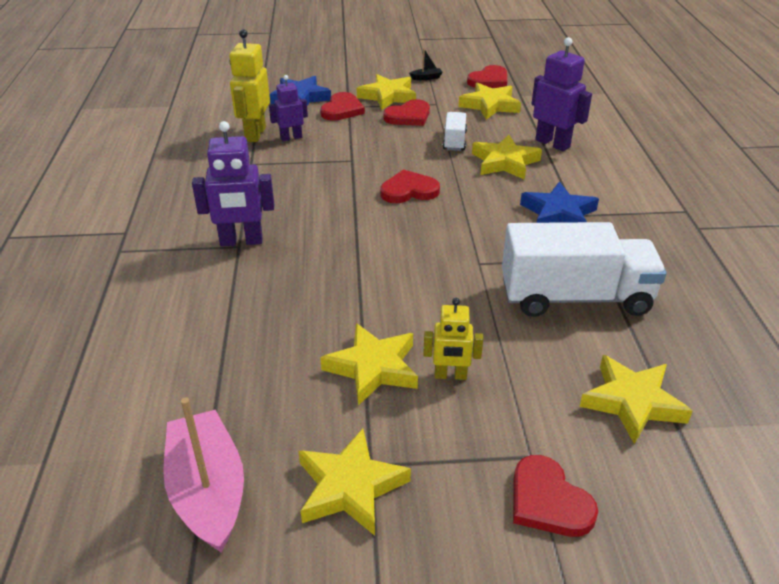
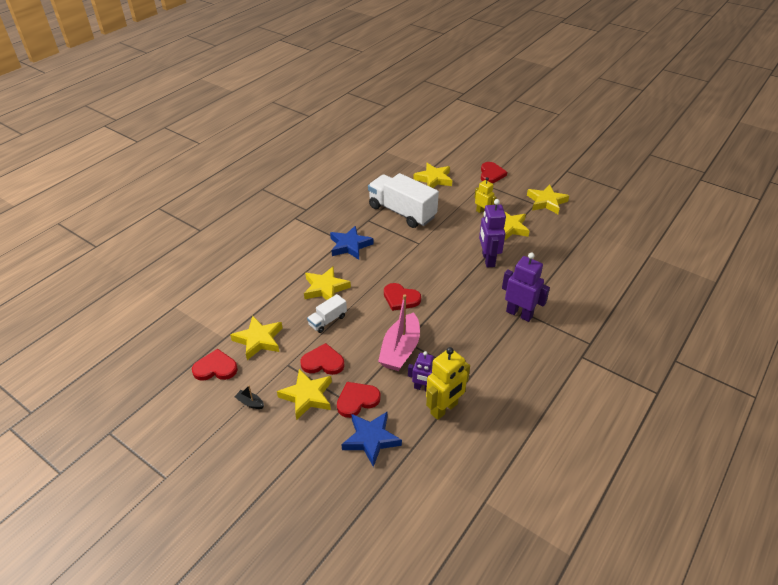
camera: 140 degrees left, 5 degrees up
(208, 491) = (593, 221): pink boat -> pink boat (400, 350)
(552, 143) = (280, 286): purple robot -> purple robot (488, 259)

